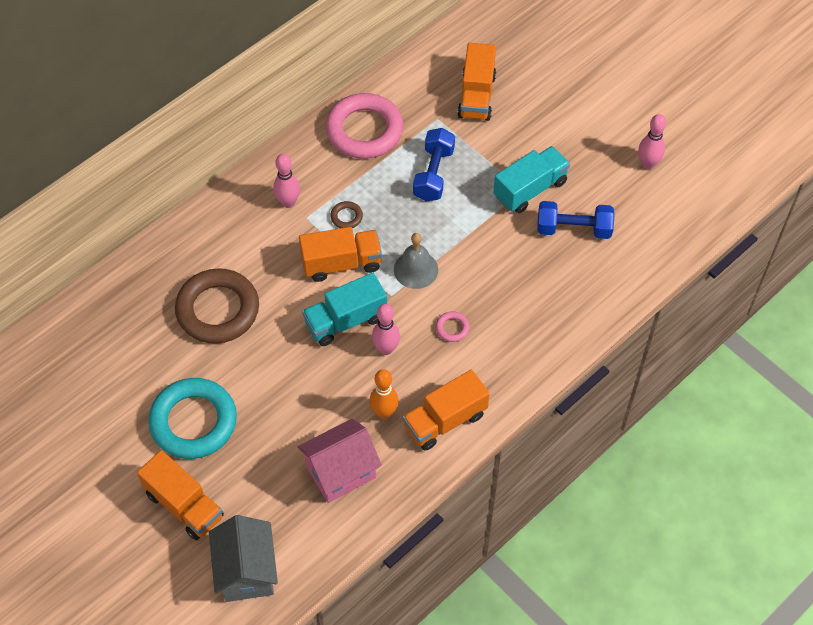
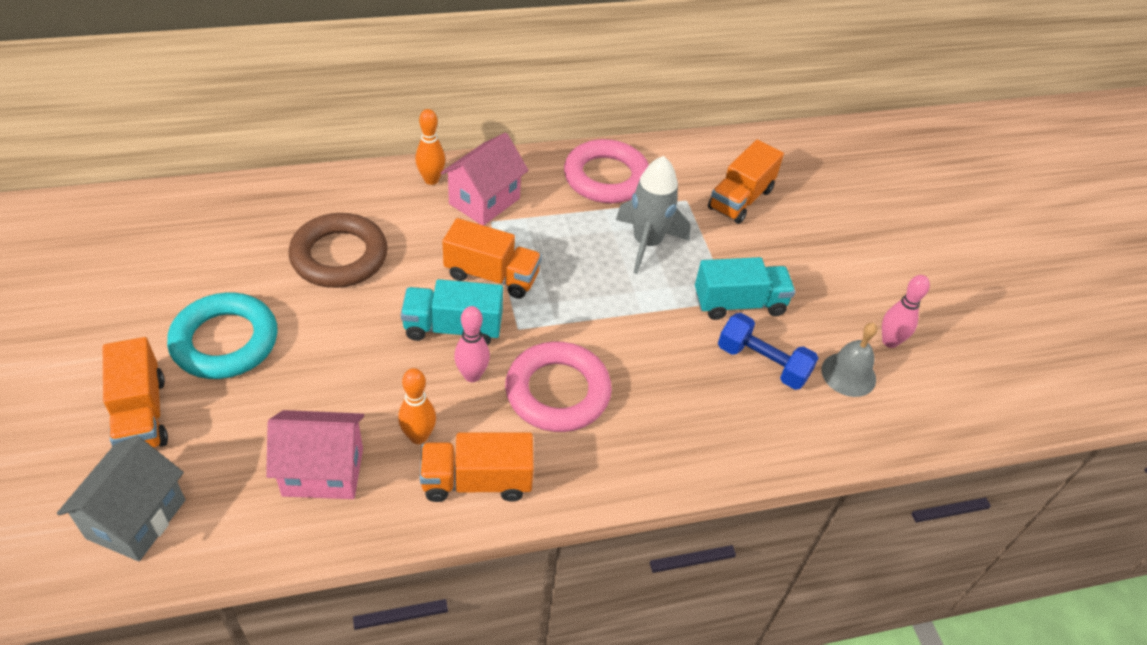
camera: 25 degrees right, 10 degrees down
(233, 205) = (431, 180): none -> orange bowling pin
(288, 202) = (484, 201): pink bowling pin -> pink house
(346, 217) = (530, 239): brown ring -> none
(416, 269) = (562, 317): grey bell -> grey bell (848, 374)
(433, 174) = (647, 243): blue dumbbell -> grey rocket
(452, 328) = (557, 392): pink ring -> pink ring, size x2.48

